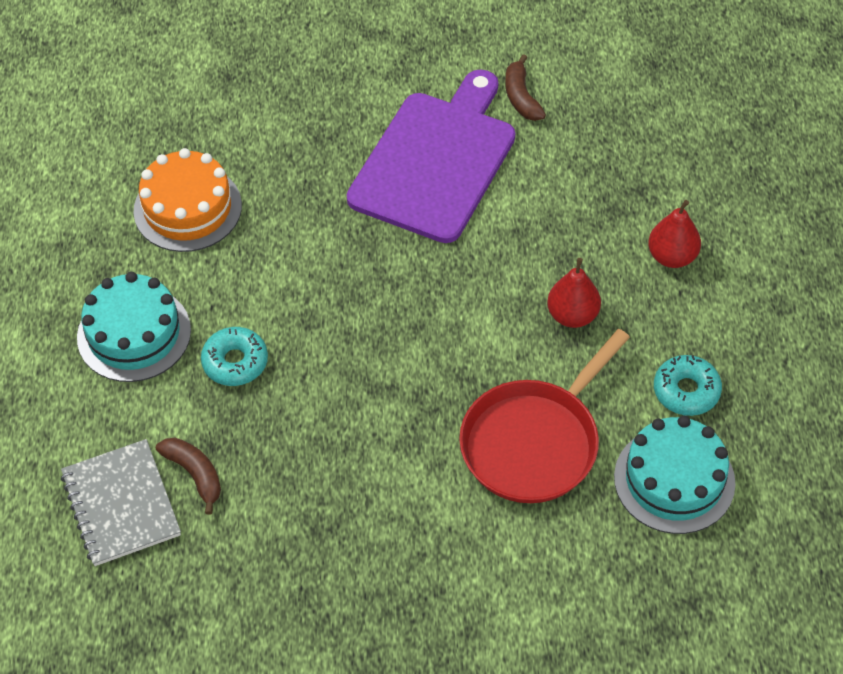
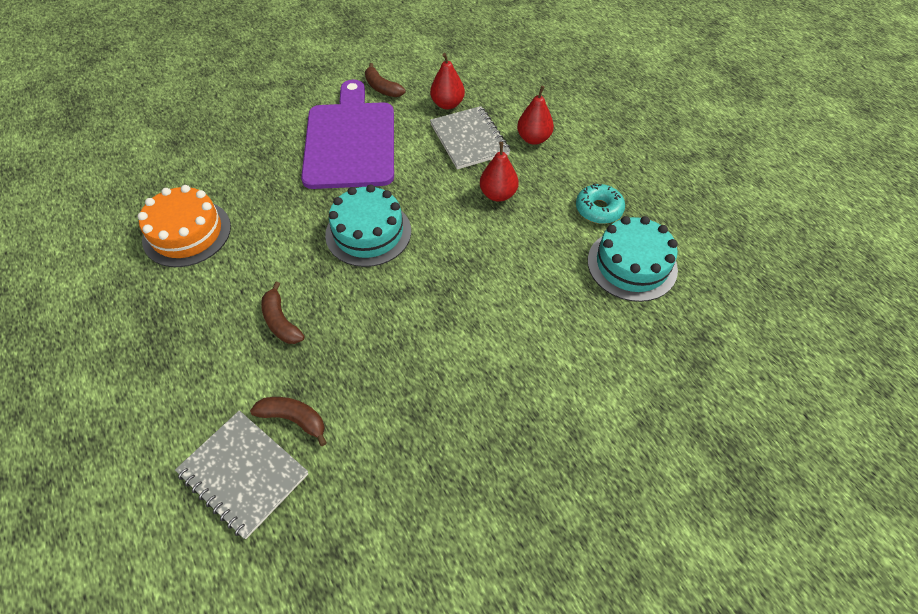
camera: 30 degrees left, 0 degrees up
(134, 334) = (187, 336): turquoise cake -> turquoise cake (368, 232)
(235, 362) = (281, 321): turquoise donut -> brown banana
(534, 442) = (528, 282): red pan -> none
(586, 222) = (469, 139): none -> grey notebook
(592, 157) = (447, 104): none -> red pear

